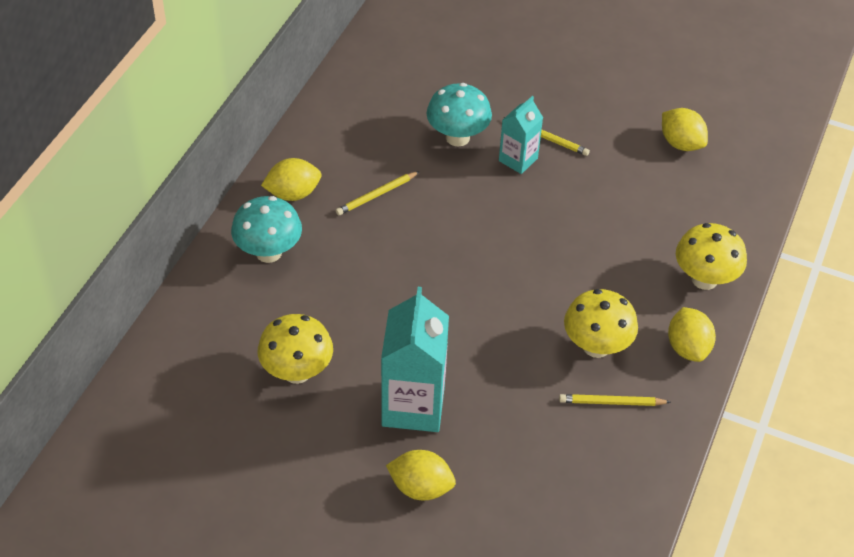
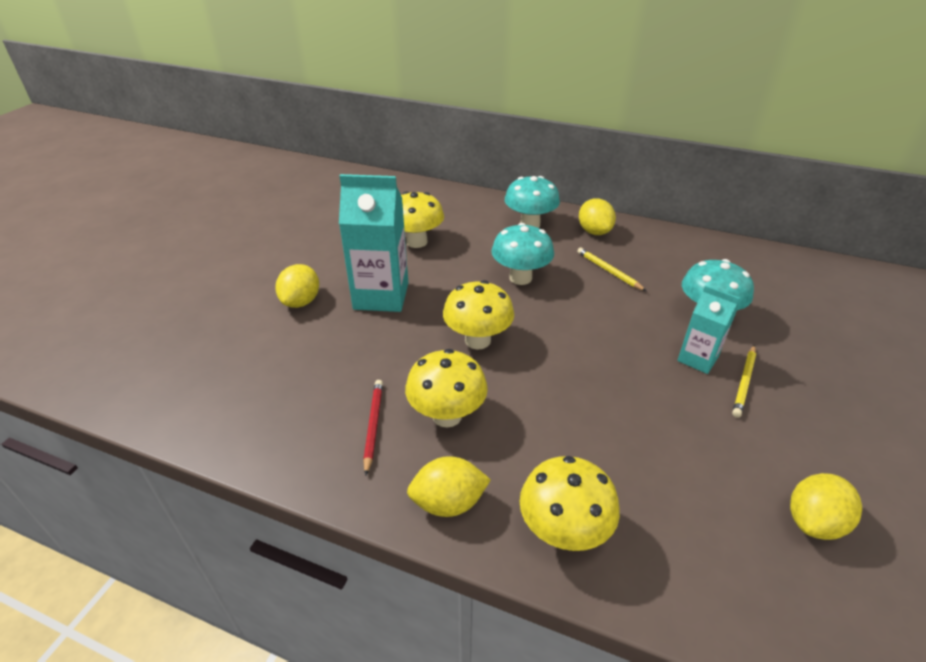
camera: 90 degrees right, 10 degrees down
(384, 273) = (520, 278): none -> turquoise mushroom
(492, 318) = (477, 340): none -> yellow mushroom
(611, 402) = (373, 425): yellow pencil -> red pencil

